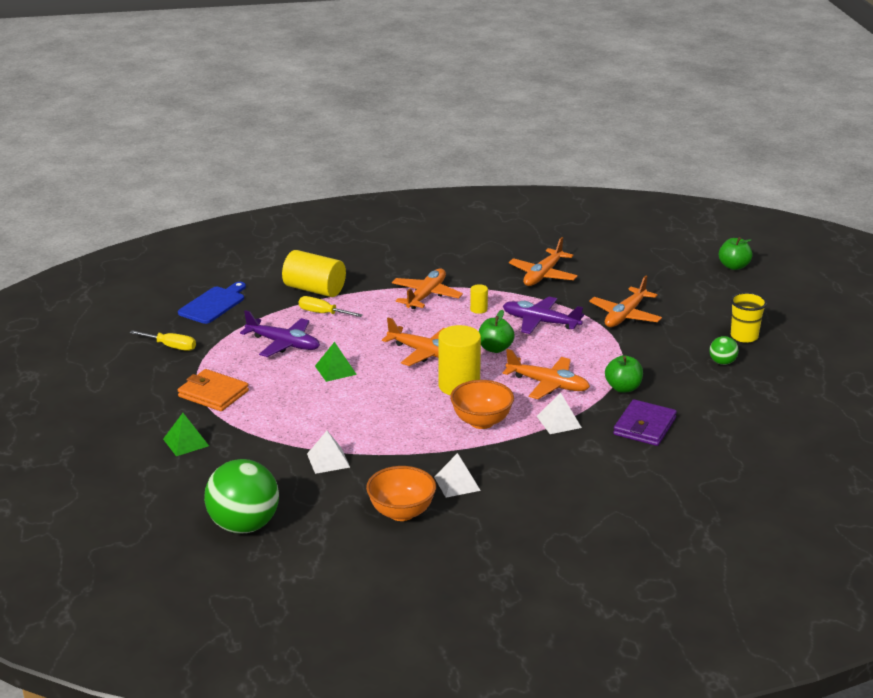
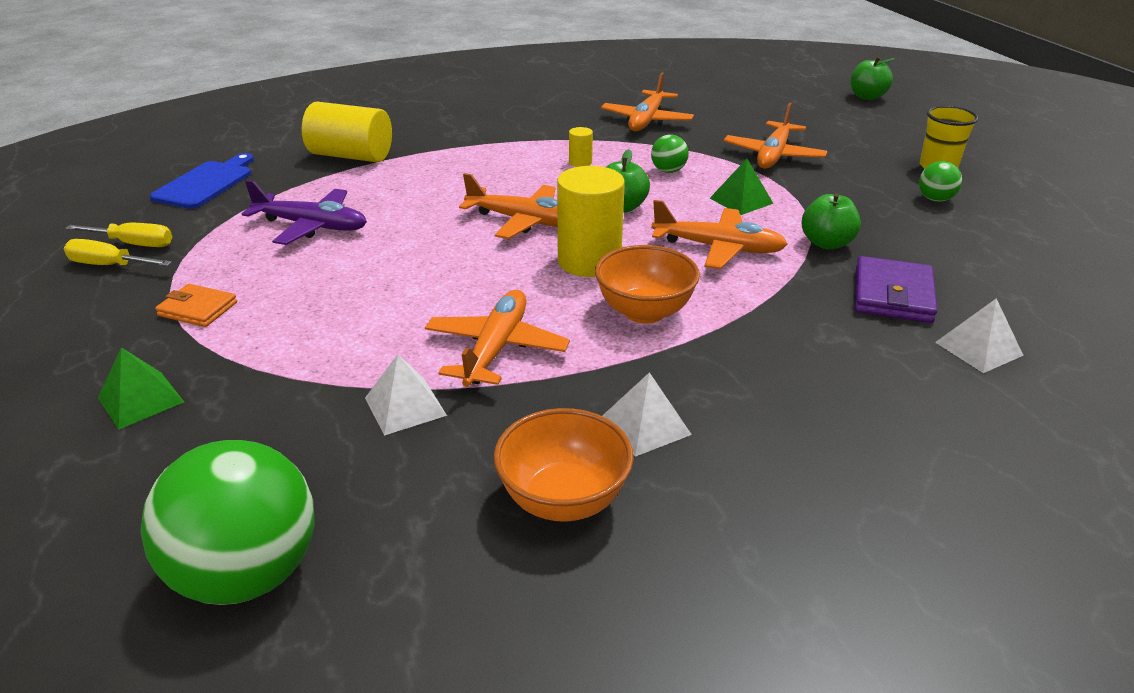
camera: 10 degrees left, 5 degrees up
(213, 394) = (198, 309): orange wallet -> orange wallet, size x0.66
(323, 313) = (366, 183): yellow screwdriver -> yellow screwdriver (109, 265)
(335, 370) = (395, 255): green pyramid -> green pyramid (741, 201)
(426, 295) = (505, 152): orange plane -> orange plane (496, 348)
(540, 322) = (668, 171): purple plane -> green ball
(559, 421) = (762, 300): white pyramid -> white pyramid (978, 348)

